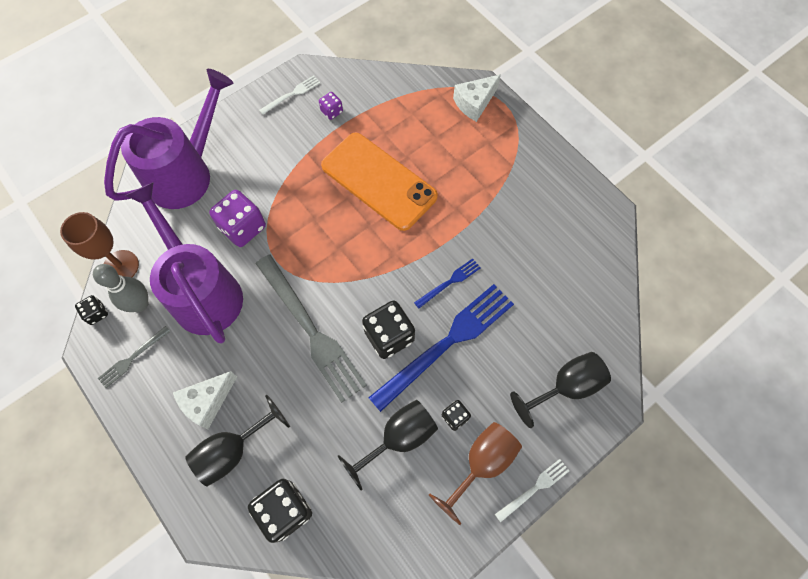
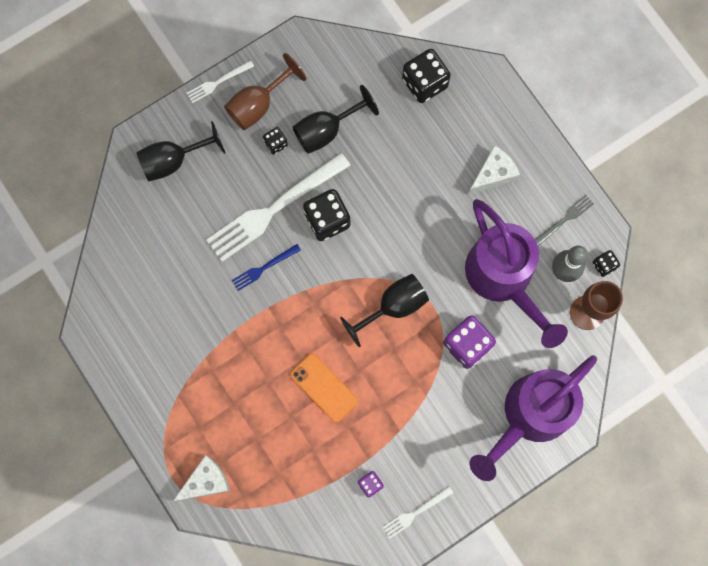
camera: 175 degrees left, 10 degrees up
(233, 450) = (469, 133): black goblet -> black goblet (393, 307)
(310, 330) = (400, 232): grey fork -> none
(378, 181) = (324, 387): orange phone -> orange phone, size x0.56
(446, 343) = (274, 208): blue fork -> white fork

